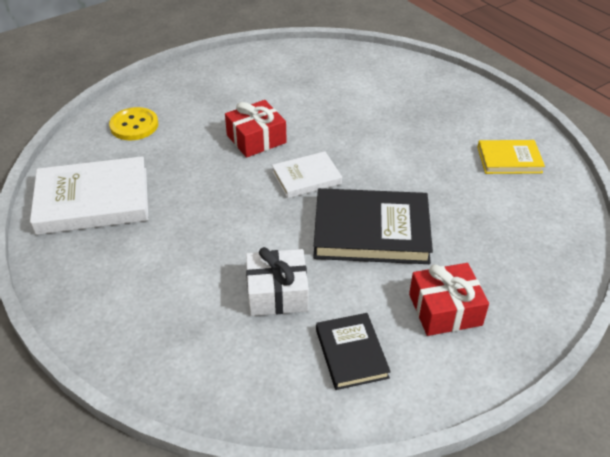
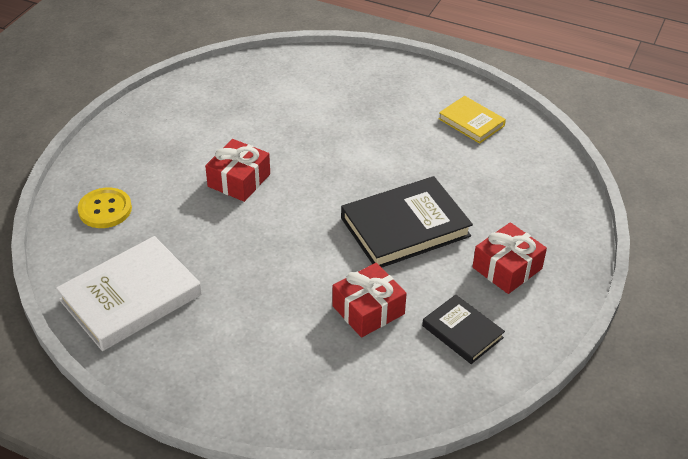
camera: 30 degrees left, 0 degrees up
(277, 293) = (368, 310): white gift -> red gift
(306, 178) = (314, 200): white book -> none
(509, 160) = (471, 122): yellow book -> yellow book turned 75 degrees clockwise

